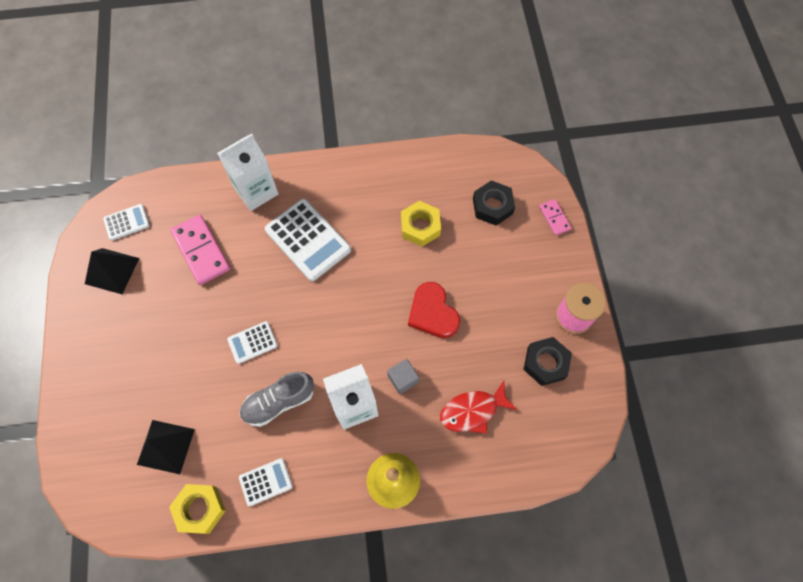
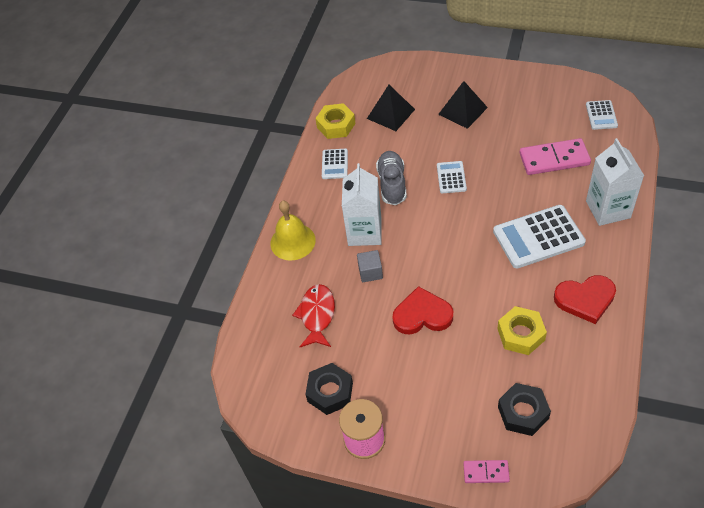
camera: 120 degrees right, 15 degrees down
(112, 271) = (555, 101): black pyramid -> black pyramid (462, 110)
(365, 187) = (585, 299): none -> red heart

